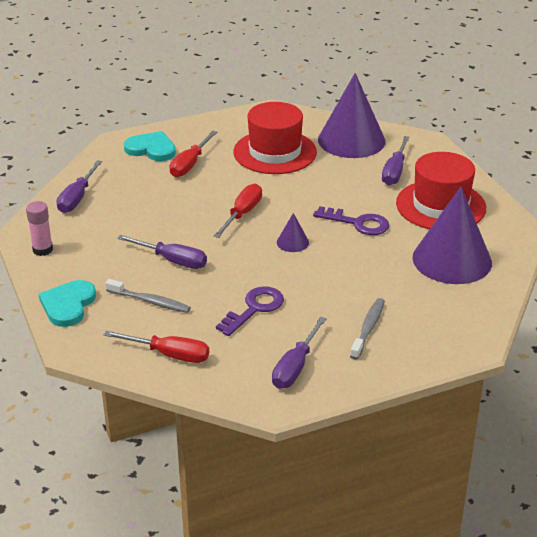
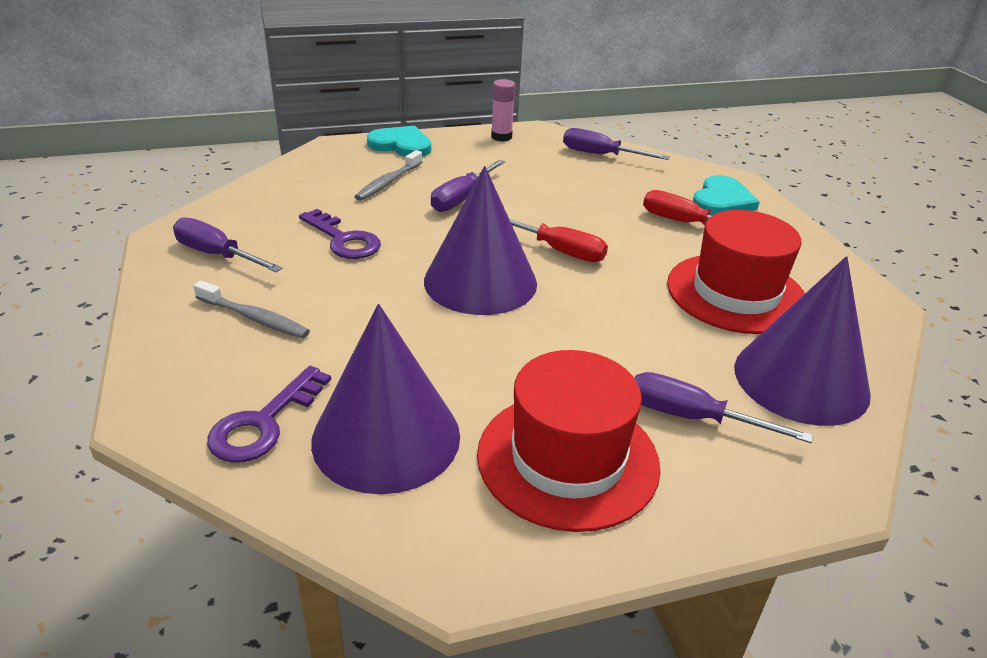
camera: 95 degrees right, 0 degrees up
(169, 355) = (291, 187): red screwdriver -> none
(292, 242) = (480, 281): purple cone -> purple cone, size x2.38
(358, 223) = (520, 347): purple key -> purple key (264, 423)

